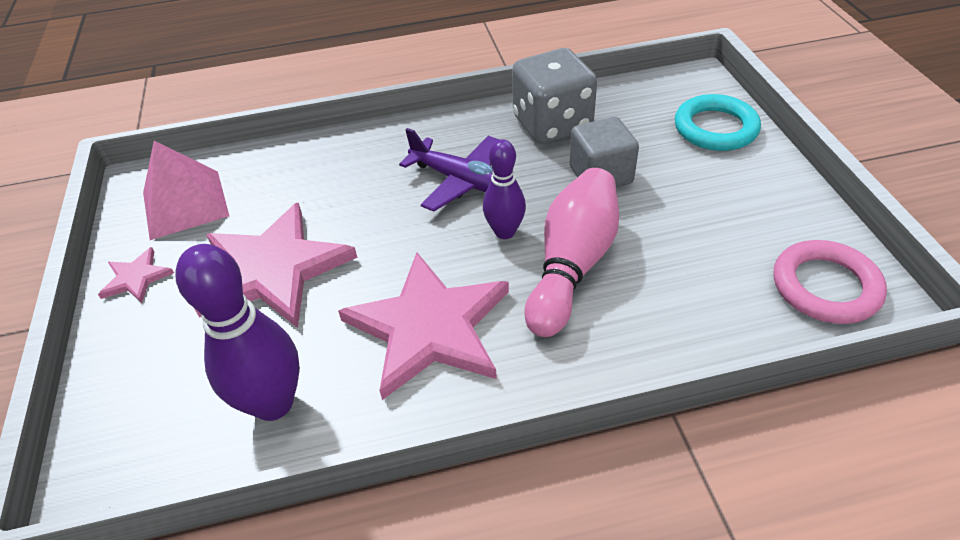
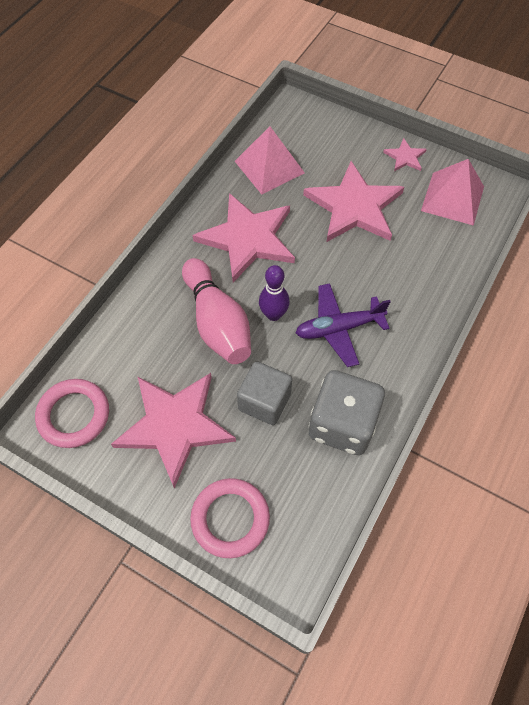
camera: 130 degrees right, 15 degrees up
(273, 403) = (269, 167): purple bowling pin -> pink pyramid
(710, 210) = (175, 426): none -> pink star
(715, 128) = (230, 519): turquoise ring -> pink ring

